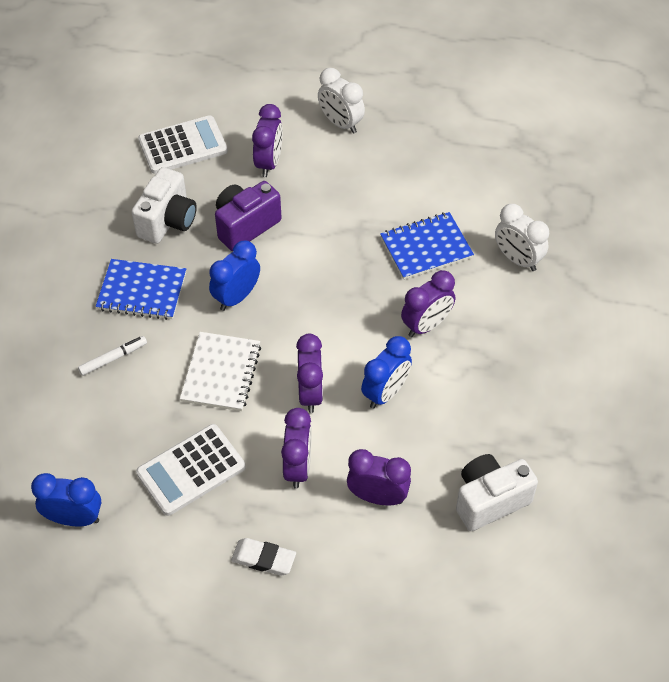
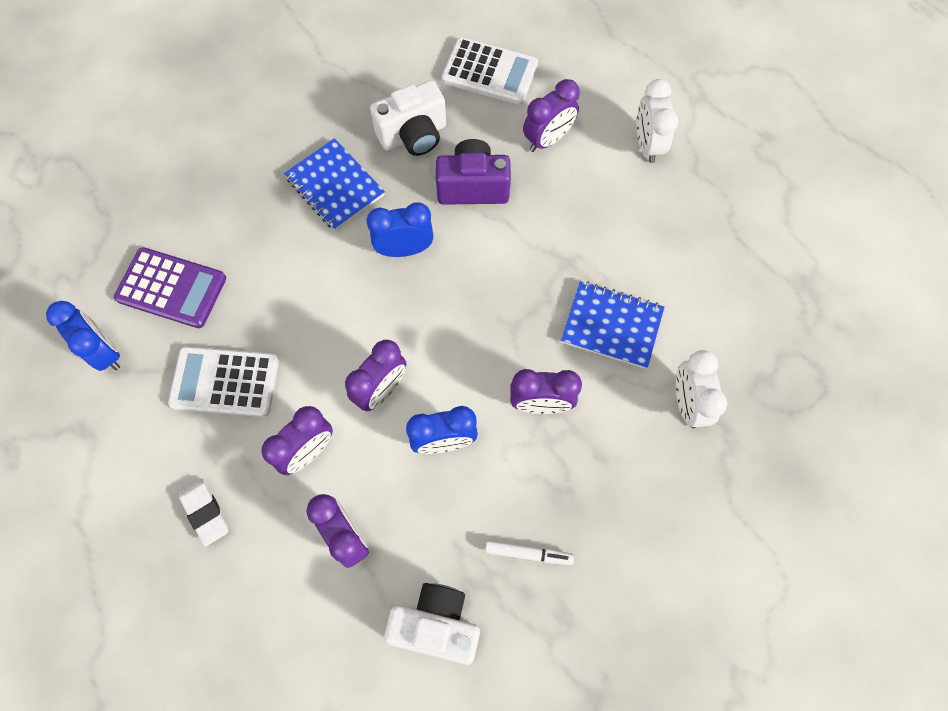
camera: 40 degrees right, 15 degrees up
(83, 441) = (171, 288): none -> purple calculator
(113, 358) = (259, 231): white marker -> white marker (528, 553)
(221, 373) = (328, 311): white notebook -> none

